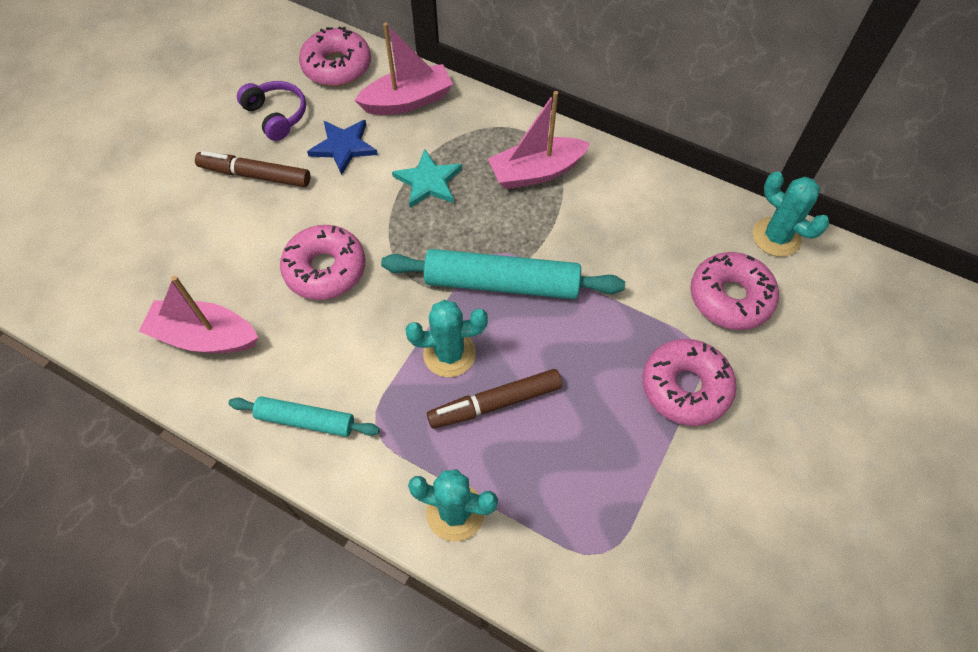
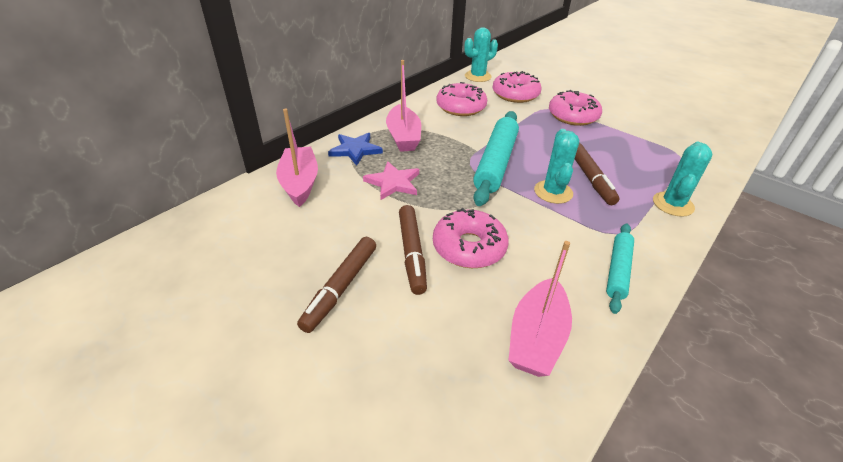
camera: 80 degrees left, 20 degrees down
(277, 115) = (266, 266): purple headphones -> none
(309, 220) = (412, 253): none -> brown marker
(337, 66) = (226, 219): pink donut -> pink donut (461, 107)
(343, 147) = (333, 224): blue star -> blue star (355, 150)
(428, 181) = (393, 183): turquoise star -> pink star

